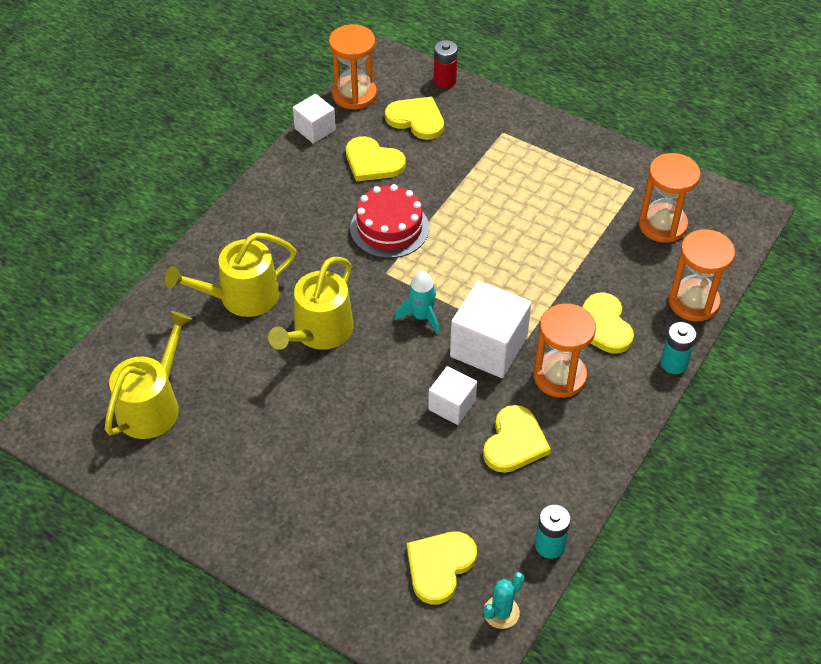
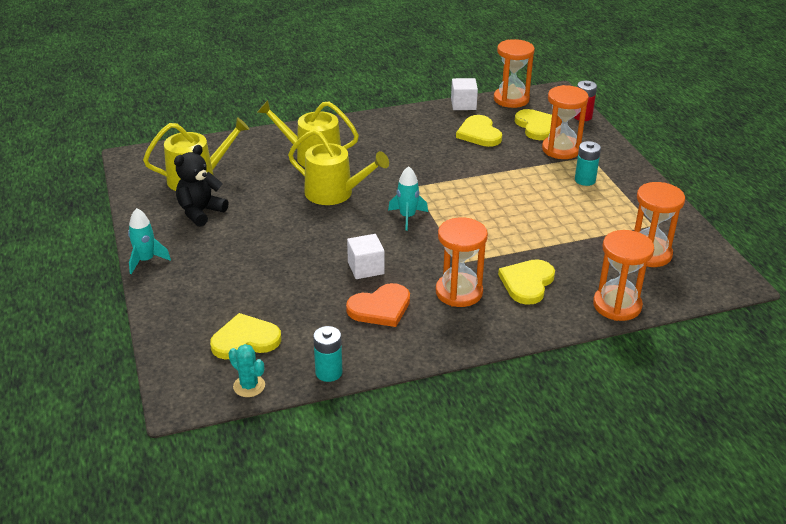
camera: 40 degrees right, 15 degrees down
(212, 448) = (200, 212): none -> black teddy bear
(231, 547) = (146, 260): none -> turquoise rocket
(319, 332) = (334, 193): yellow watering can -> yellow watering can turned 135 degrees counterclockwise
(389, 228) = (446, 167): red cake -> none
(469, 138) = (561, 149): none -> orange hourglass
(488, 347) = (430, 253): white cube -> none
(501, 612) = (249, 386): turquoise cactus -> turquoise cactus turned 45 degrees clockwise
(514, 442) = (380, 308): yellow heart -> orange heart
(673, 363) = (554, 330): turquoise battery -> turquoise battery (585, 180)

